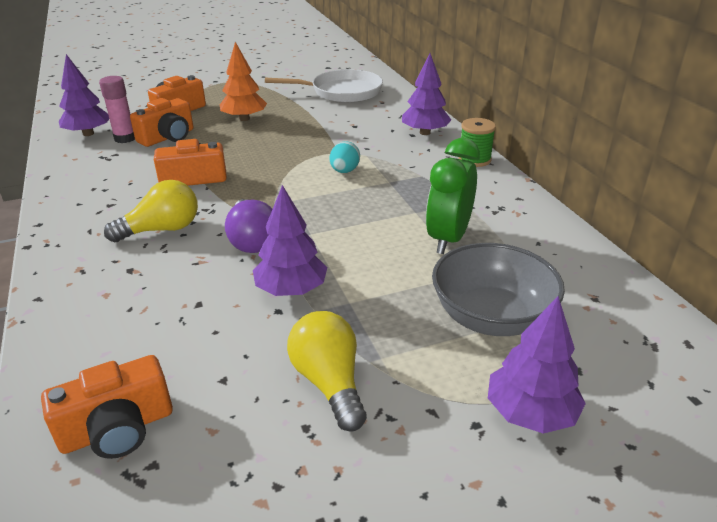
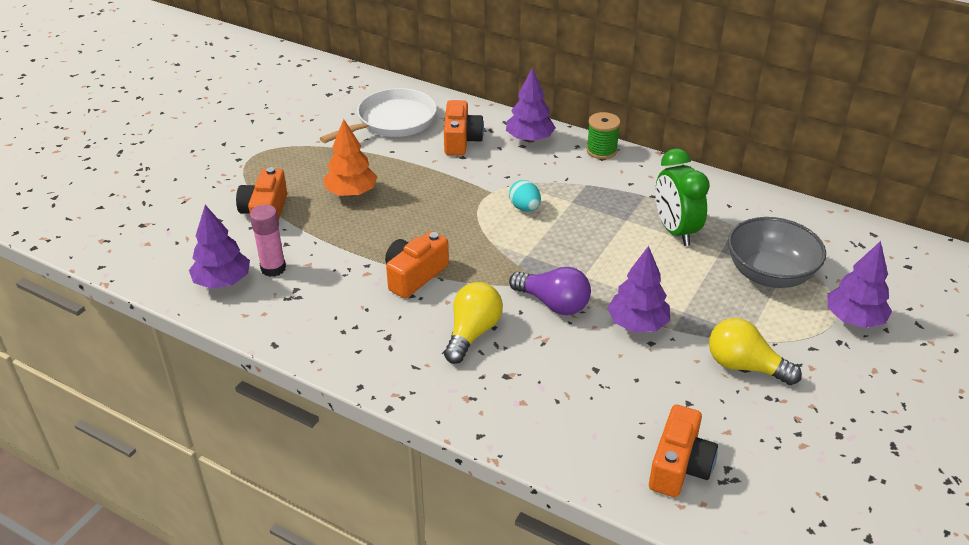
camera: 40 degrees left, 5 degrees up
(168, 137) = (314, 247): orange camera -> orange camera (461, 140)

